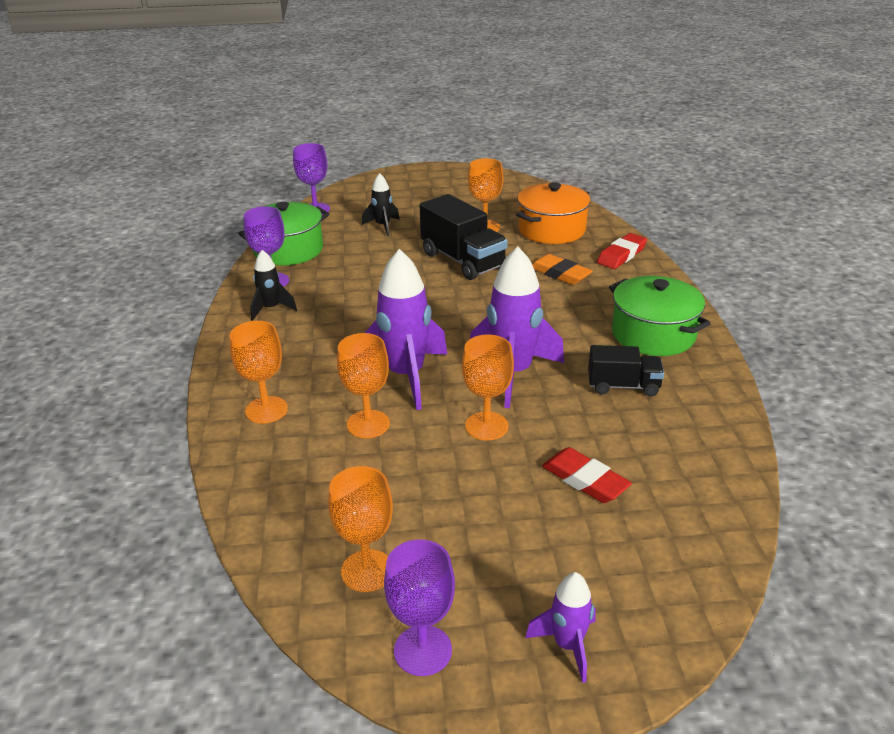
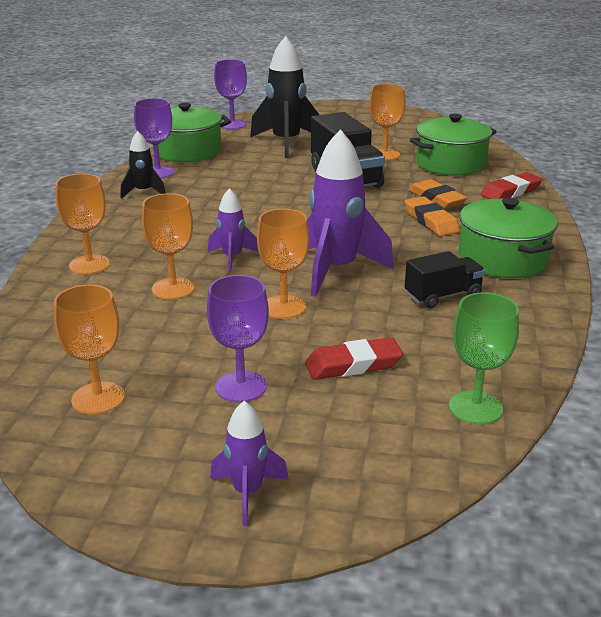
camera: 15 degrees right, 5 degrees down
(383, 226) = (286, 143): black rocket -> black rocket, size x1.89
(406, 376) = (232, 258): purple rocket -> purple rocket, size x0.53
(423, 650) = (107, 468): purple goblet -> purple goblet (241, 386)
(551, 230) = (451, 164): orange pot -> green pot
(568, 301) = (431, 221): none -> orange eraser
(585, 480) = (353, 365): red eraser -> red eraser turned 75 degrees counterclockwise
(623, 386) = (443, 296): black truck -> black truck turned 45 degrees counterclockwise
(713, 505) = (475, 407): none -> green goblet

